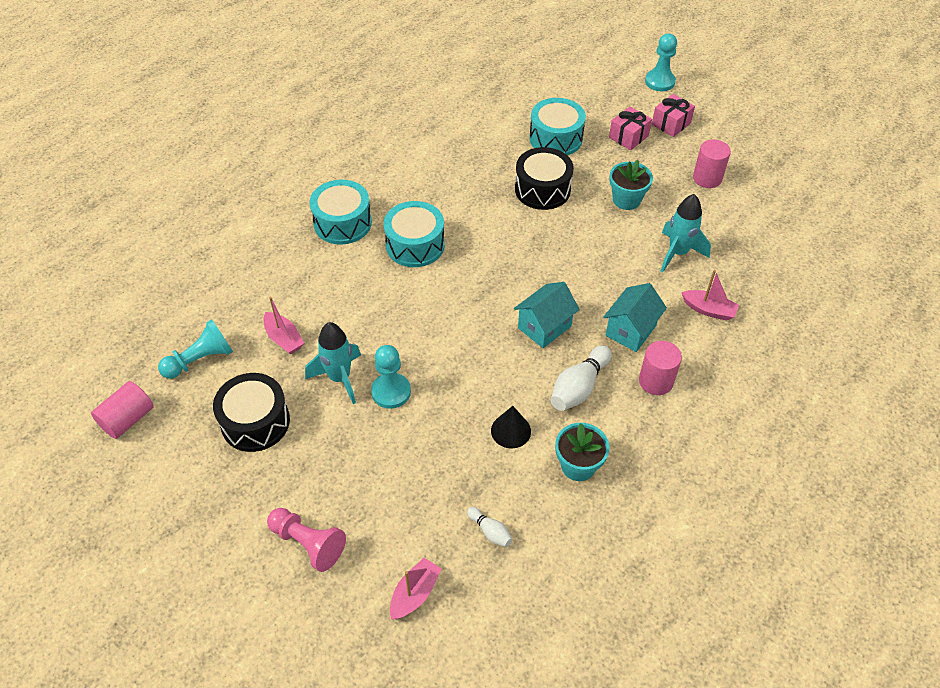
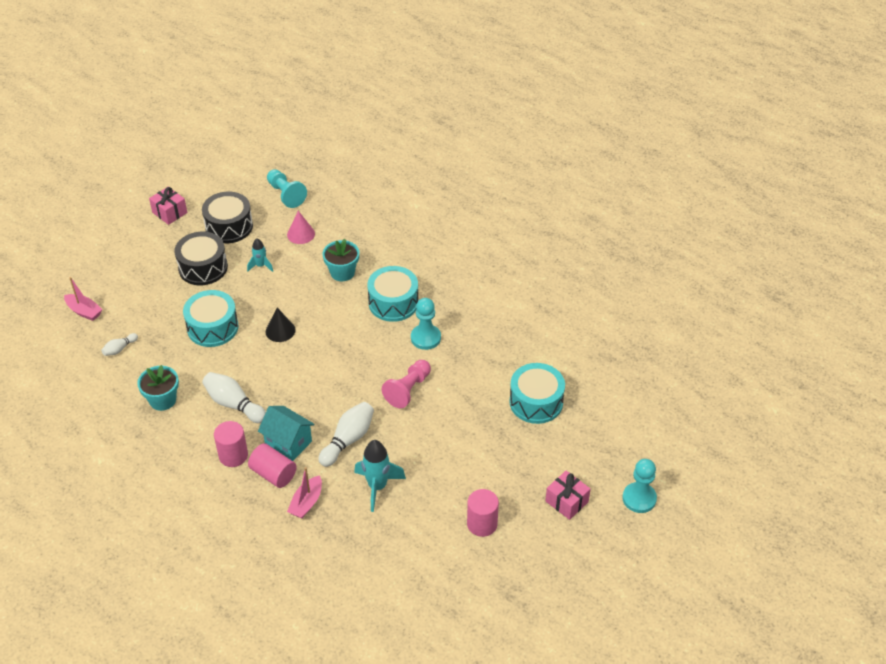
camera: 90 degrees right, 5 degrees down
(127, 419) = (240, 168): pink cylinder -> pink cylinder (273, 474)
(284, 338) = (301, 234): pink boat -> pink cone
(308, 543) = (131, 259): pink pawn -> pink pawn (408, 390)
(339, 378) = (261, 266): turquoise rocket -> turquoise rocket, size x0.58
(342, 223) = (419, 258): turquoise drum -> turquoise drum (212, 327)
(391, 392) = (245, 294): turquoise pawn -> turquoise pawn (425, 338)
(511, 431) = (200, 361): black cone -> black cone (280, 330)
(542, 189) = (462, 389): black drum -> black drum (203, 267)
(544, 327) = (297, 385): turquoise house -> none
(620, 278) = (348, 440): none -> white bowling pin
(626, 200) = (449, 453): turquoise flower pot -> turquoise flower pot (342, 272)
(628, 137) = (542, 462): pink gift -> pink gift (169, 212)

